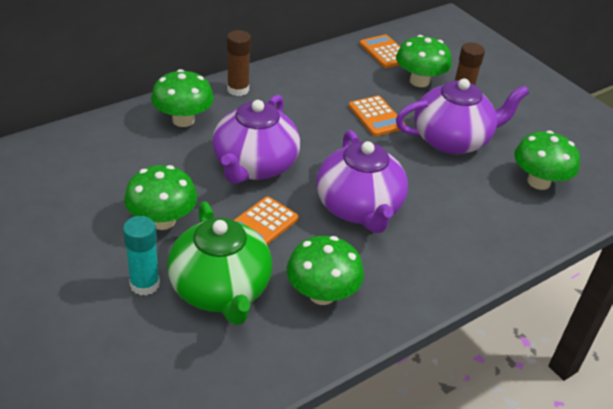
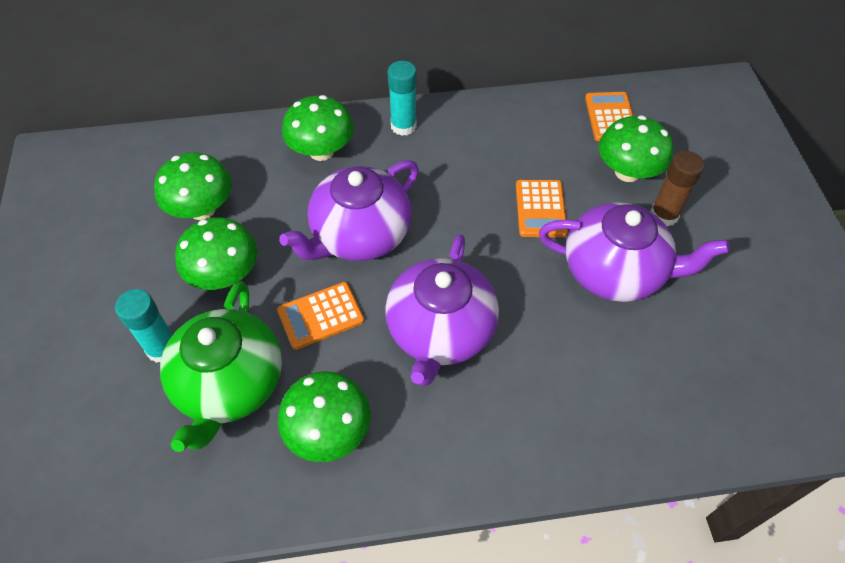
camera: 30 degrees right, 15 degrees up
(238, 89) = (403, 126): brown glue stick -> turquoise glue stick
(538, 182) = (691, 371): green mushroom -> green mushroom (202, 209)

